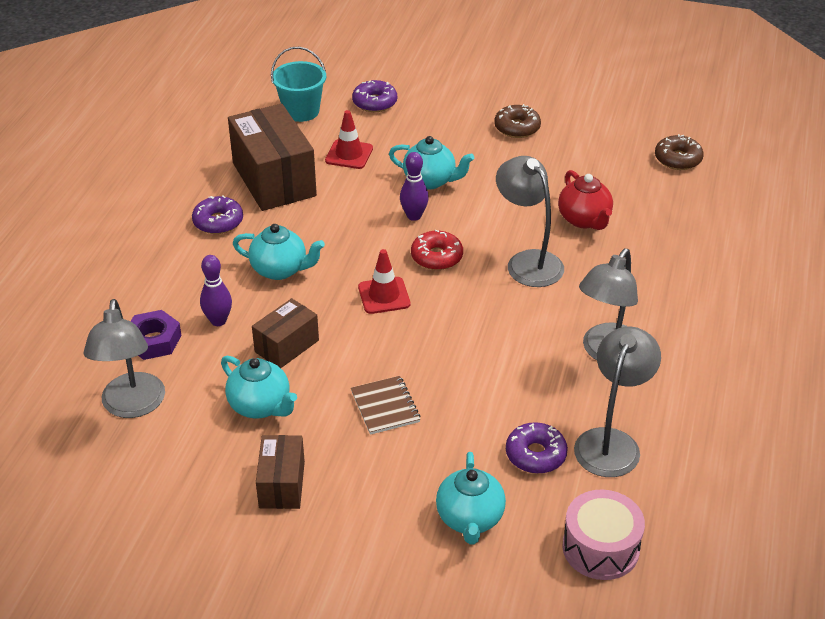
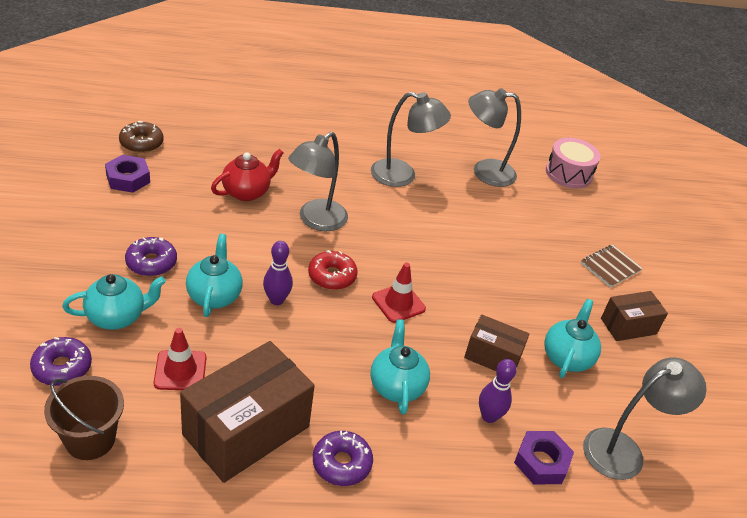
camera: 115 degrees left, 0 degrees up
(301, 111) = (90, 439): turquoise bucket -> brown bucket
(385, 407) = (521, 282): brown notebook -> brown notebook (610, 267)
(470, 519) = (587, 228): turquoise teapot -> turquoise teapot (117, 317)
(517, 128) = (103, 243): brown donut -> none
(535, 455) = (516, 203): purple donut -> purple donut (151, 262)
(614, 147) = (128, 179): none -> purple nut

